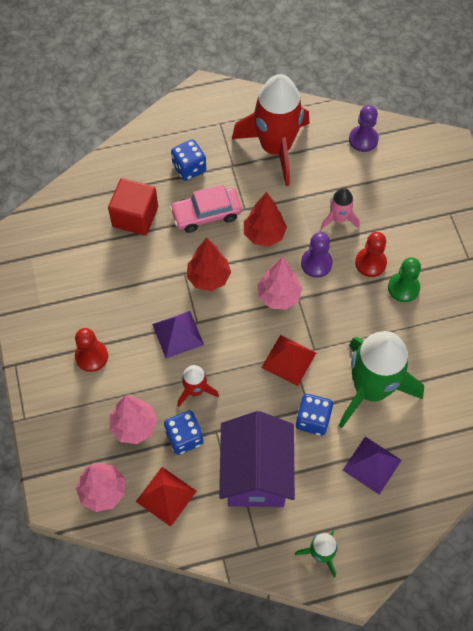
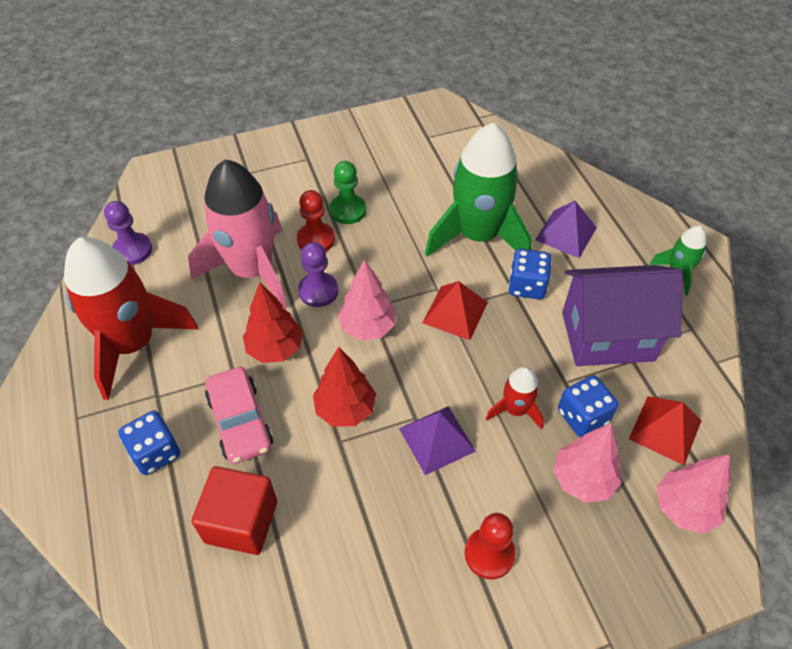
camera: 95 degrees left, 10 degrees down
(339, 218) = (252, 271): pink rocket -> pink rocket, size x2.15

